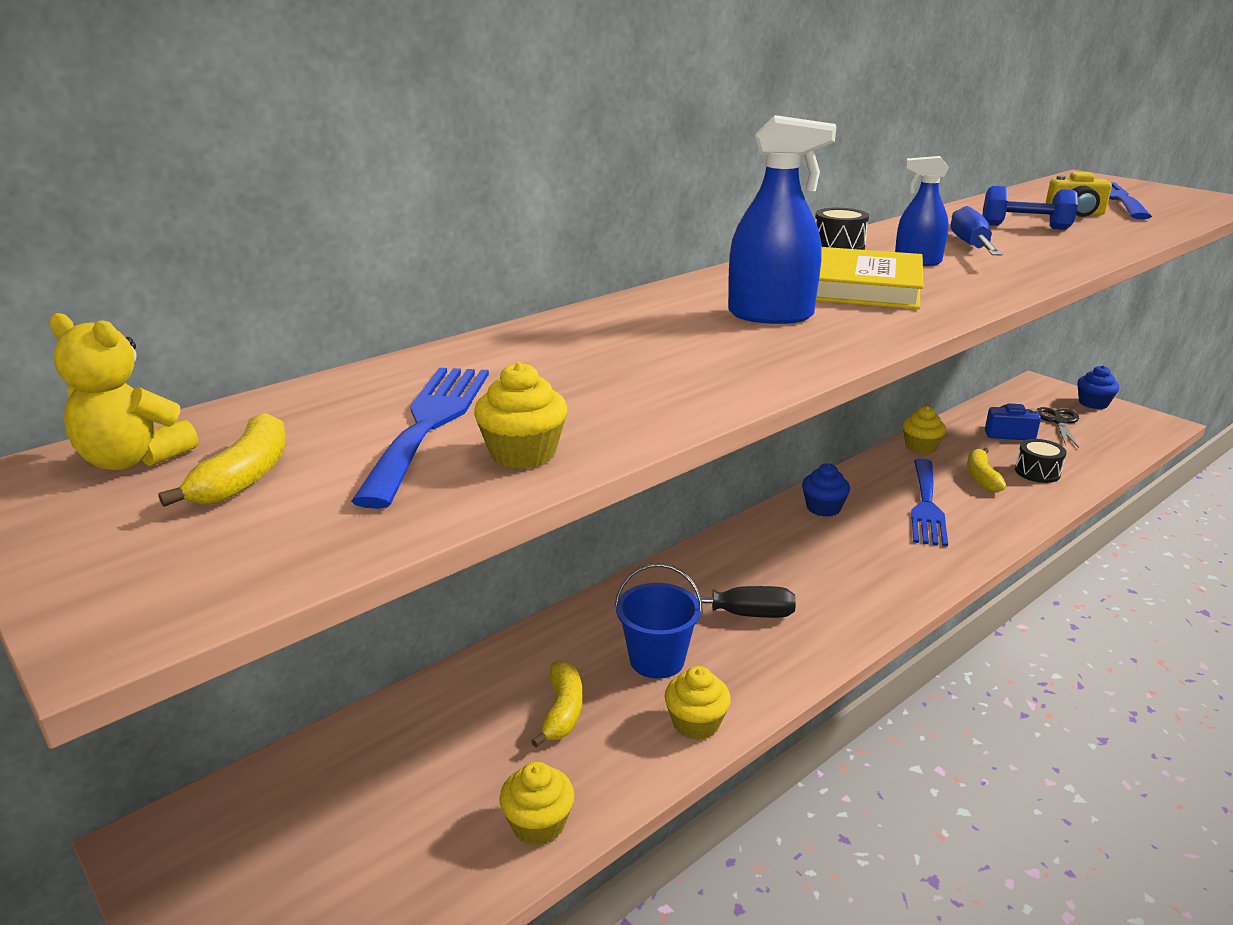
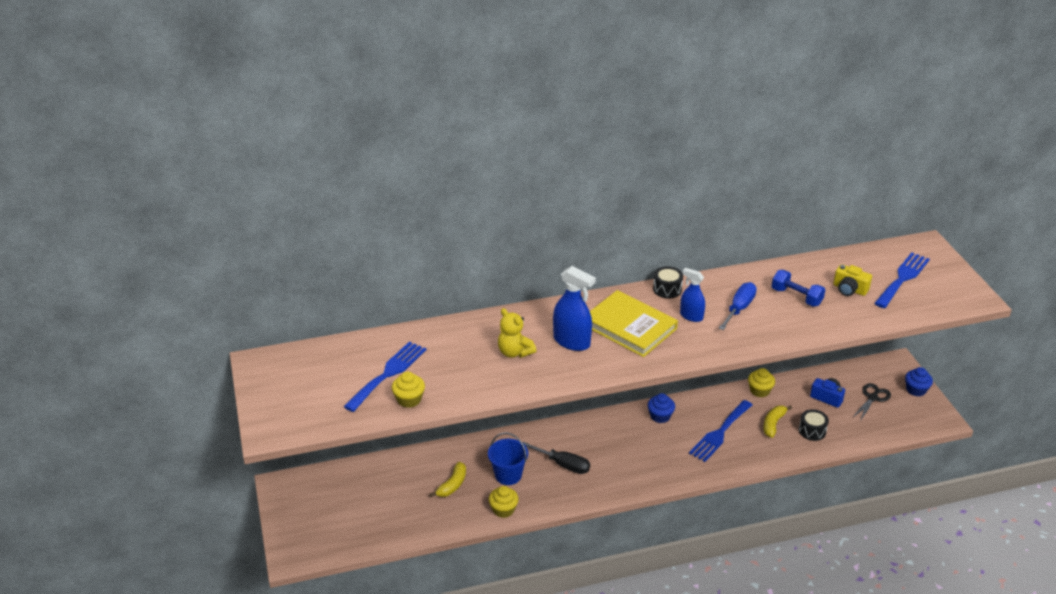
camera: 25 degrees right, 10 degrees up
(133, 460) = (289, 363): yellow teddy bear -> yellow teddy bear (514, 352)
(245, 477) = (318, 383): yellow banana -> none
(538, 824) = (415, 527): yellow cupcake -> none

